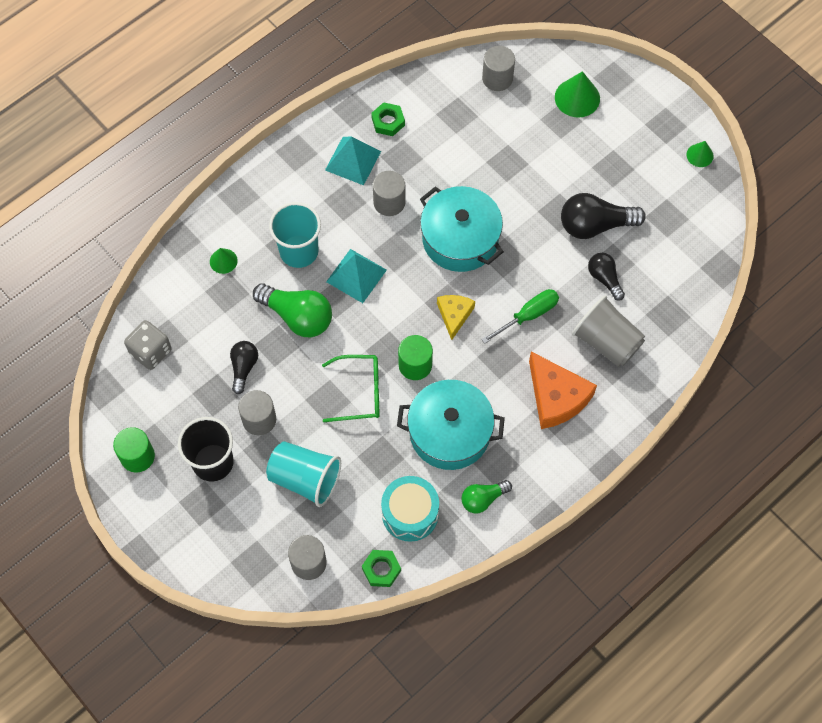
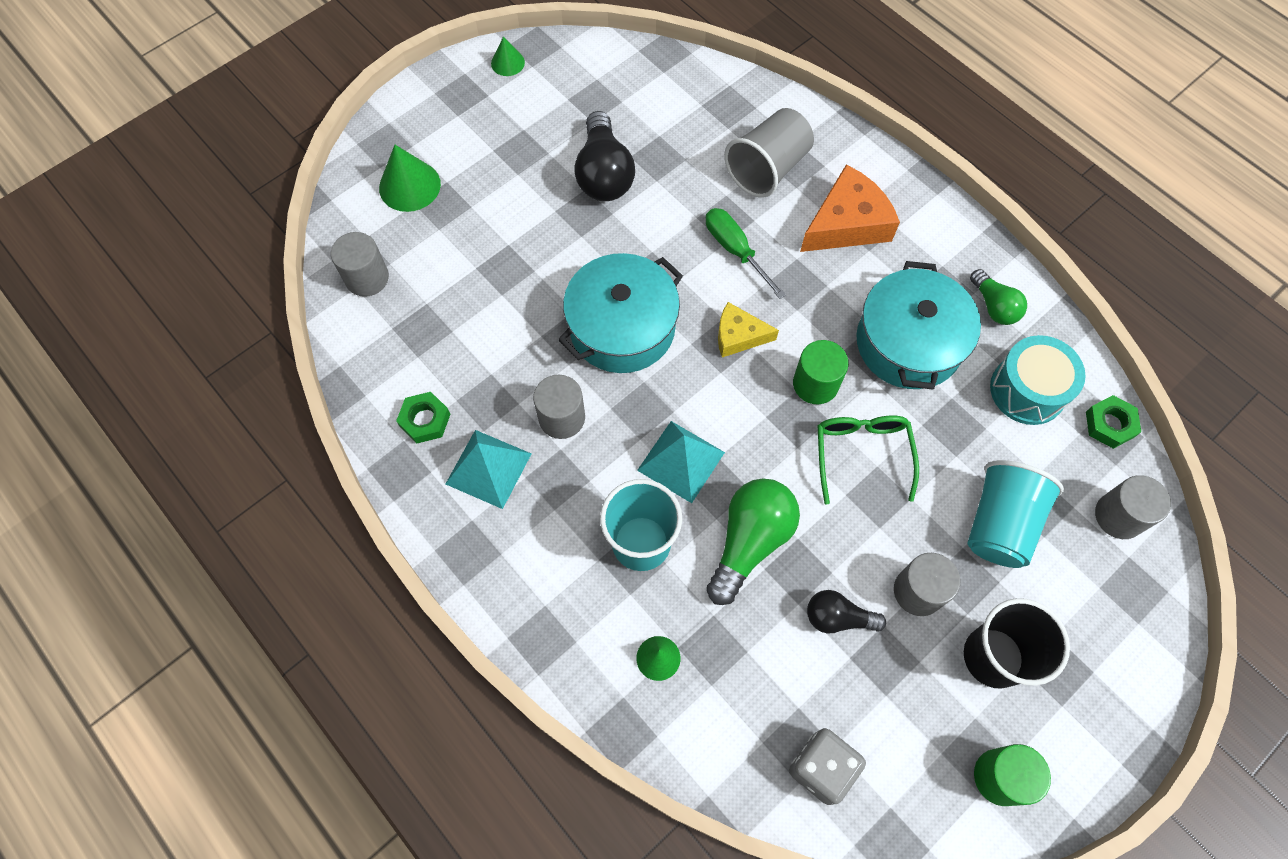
camera: 90 degrees left, 0 degrees up
(604, 278) = (680, 167): black light bulb -> none

